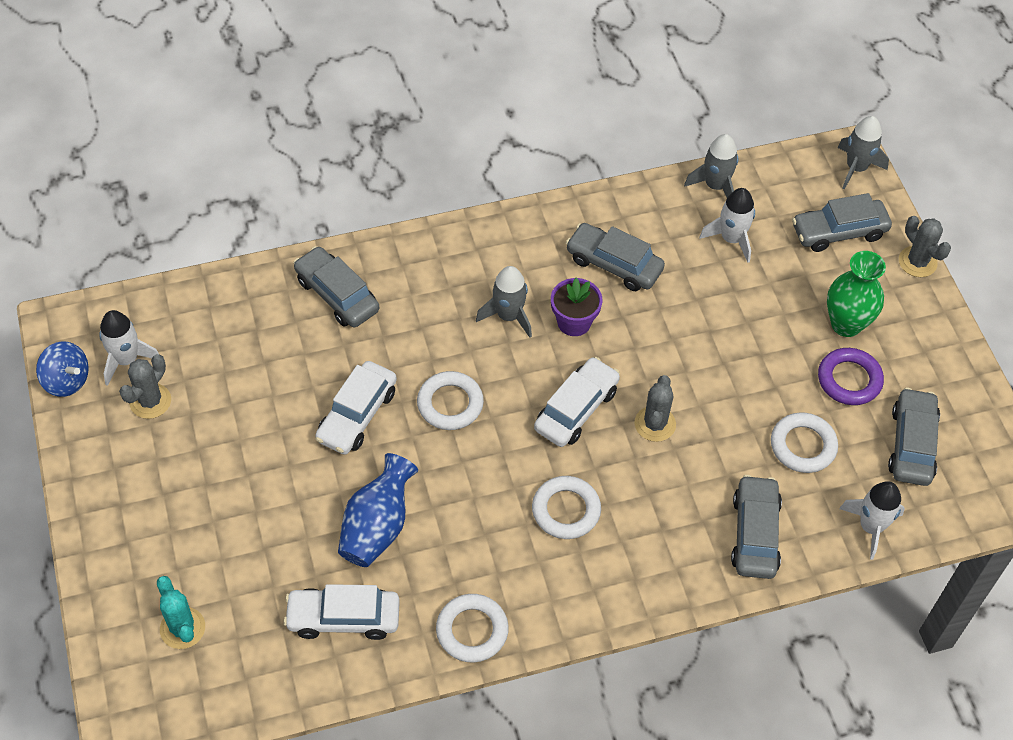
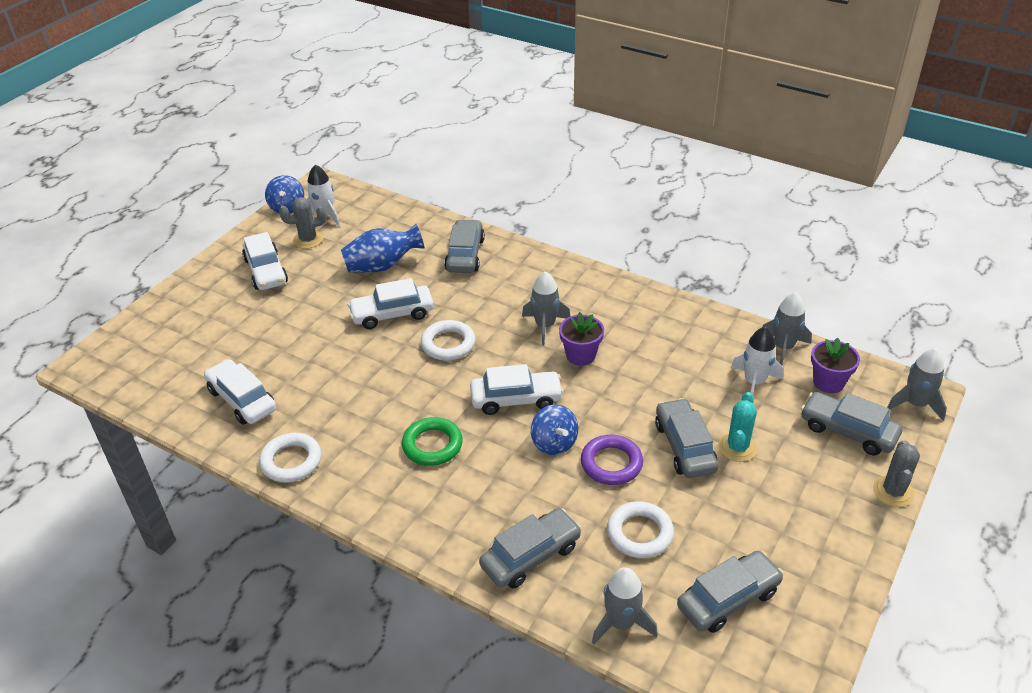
camera: 50 degrees right, 15 degrees down
(159, 472) = (266, 271): none -> white car
(182, 628) = (170, 343): turquoise cactus -> turquoise cactus (737, 447)
(377, 527) = (323, 372): blue vase -> blue vase (382, 266)
(566, 510) = (432, 445): white ring -> green ring
(614, 264) = (650, 343): grey car -> grey car (685, 447)
(655, 424) = (554, 443): grey cactus -> blue spinning top
(781, 195) = (828, 382): none -> purple flower pot
(846, 324) = (777, 488): green vase -> none
(849, 380) = (732, 522): purple ring -> purple ring (611, 463)
(871, 527) = (621, 623): white rocket -> grey rocket

